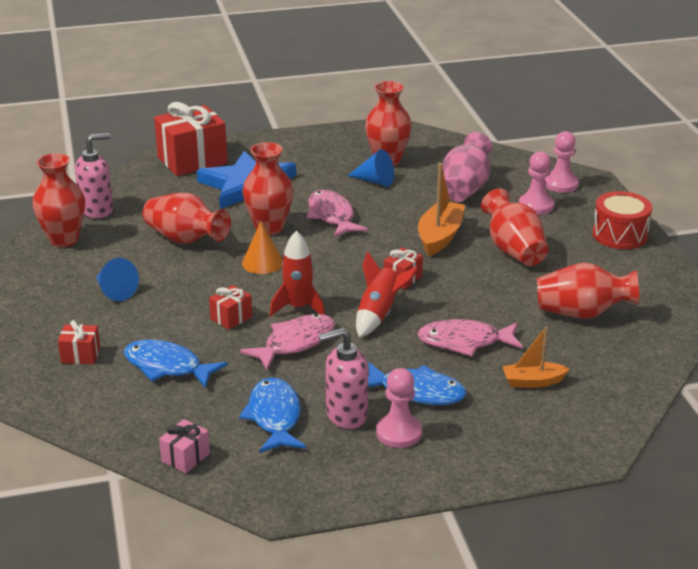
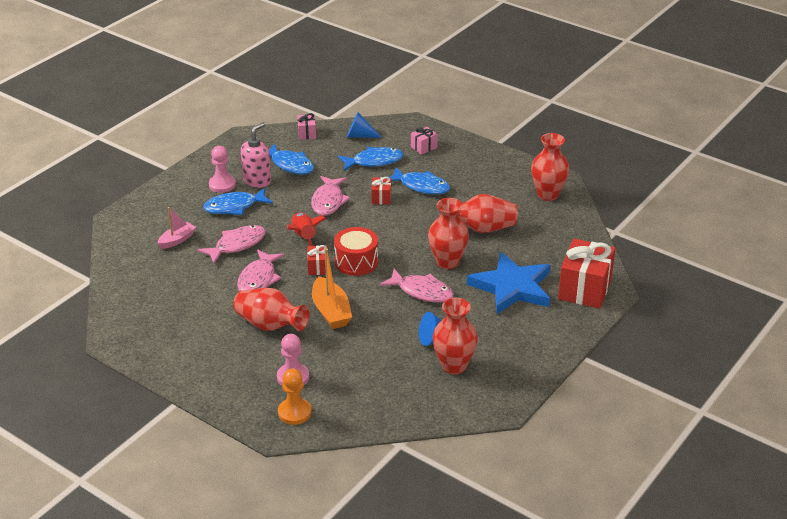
camera: 140 degrees right, 5 degrees up
(80, 355) = (424, 147): red gift -> pink gift
(97, 210) = (568, 221): pink soap dispenser -> none
(115, 291) = (464, 182): blue cone -> blue cone (359, 136)
(167, 309) = (421, 186): none -> blue fish
(262, 262) = (414, 237): orange cone -> none
(298, 307) = (354, 220): red rocket -> none
(465, 189) = (362, 367): pink vase -> none
(479, 295) = (258, 279): none -> pink fish
(533, 382) = (177, 240): orange boat -> pink boat
(561, 184) = (294, 412): pink pawn -> orange pawn
(581, 313) = (183, 297): red vase -> none
(620, 235) = (206, 379): red drum -> red drum (356, 262)

